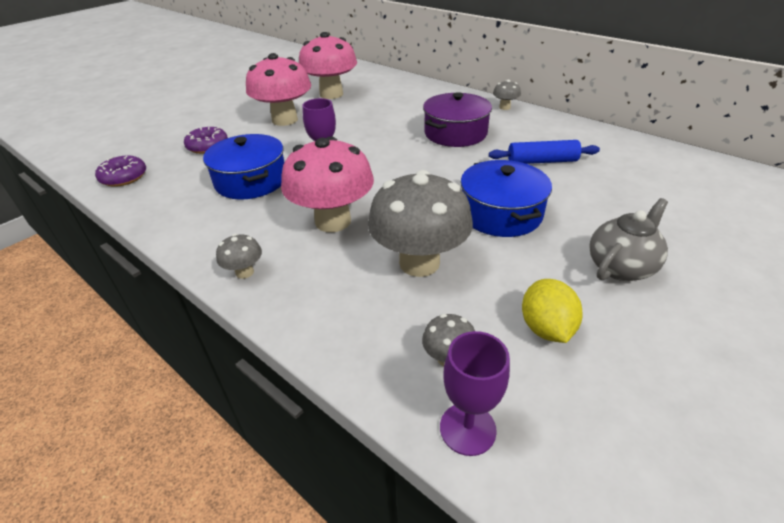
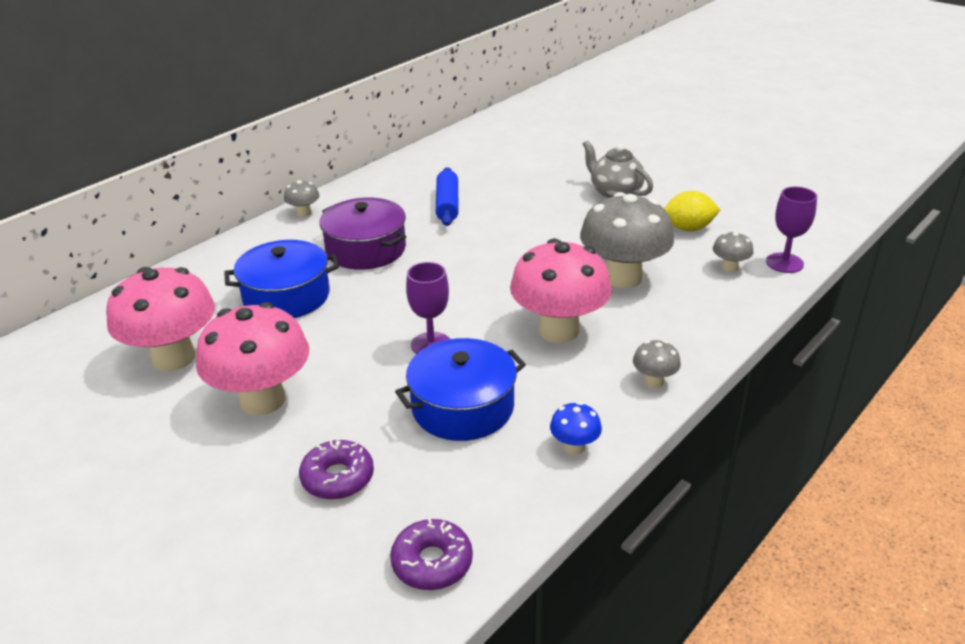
camera: 90 degrees left, 5 degrees down
(186, 226) = (574, 447): none -> blue mushroom
(501, 213) = (543, 234): blue pot -> blue pot (286, 296)

